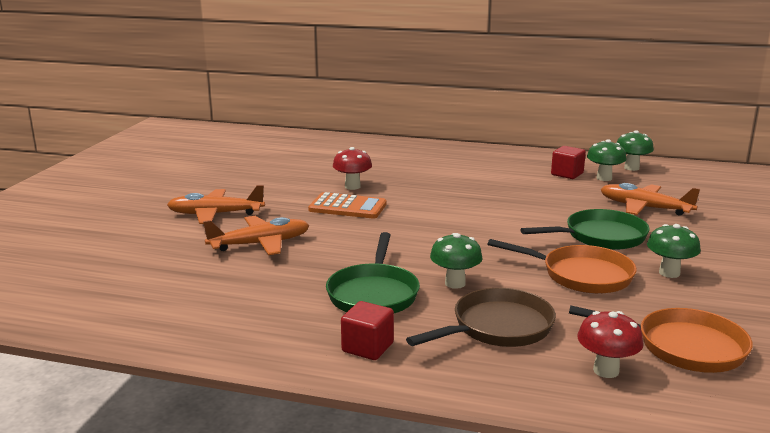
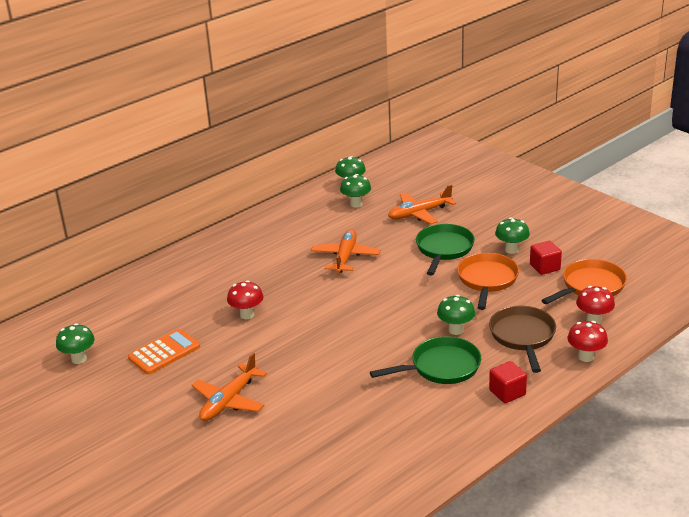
camera: 55 degrees left, 10 degrees up
(224, 153) = (79, 359): none -> green mushroom
(260, 244) = (313, 393): orange plane -> orange plane (345, 257)
(347, 207) = (286, 331): orange calculator -> orange calculator (164, 352)
(373, 294) = (441, 367): green pan -> green pan turned 60 degrees counterclockwise
(512, 386) = (586, 357): none -> red mushroom
(567, 174) = (332, 214): red cube -> red cube (544, 267)
(581, 275) = (487, 280): orange pan -> orange pan turned 45 degrees counterclockwise

